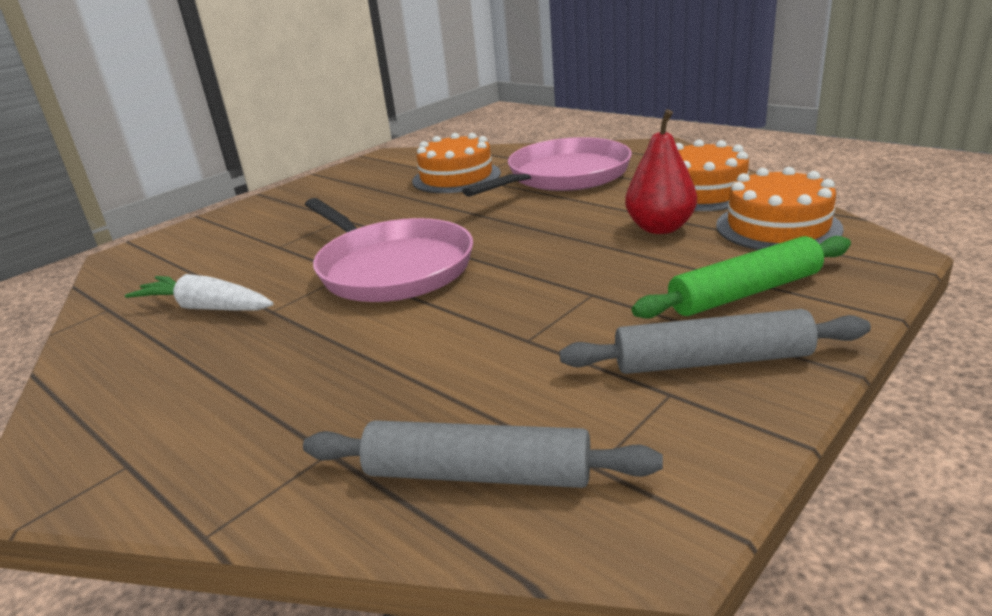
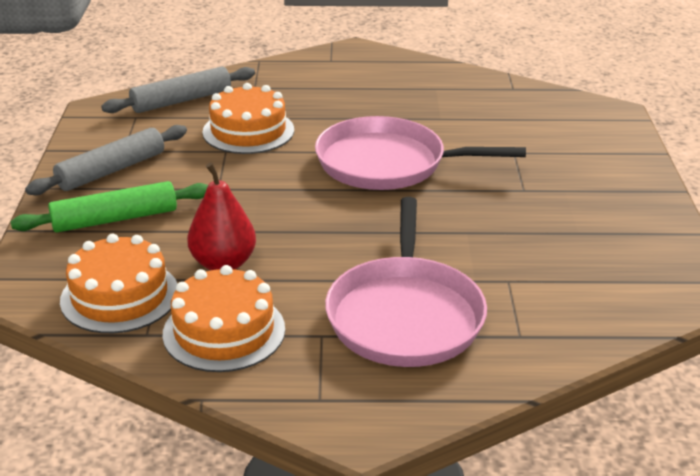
camera: 135 degrees right, 5 degrees up
(206, 308) = (452, 107): white carrot -> none
(456, 177) = (525, 276): orange cake -> orange cake (248, 131)
(745, 292) = (115, 219): green rolling pin -> green rolling pin turned 45 degrees clockwise

